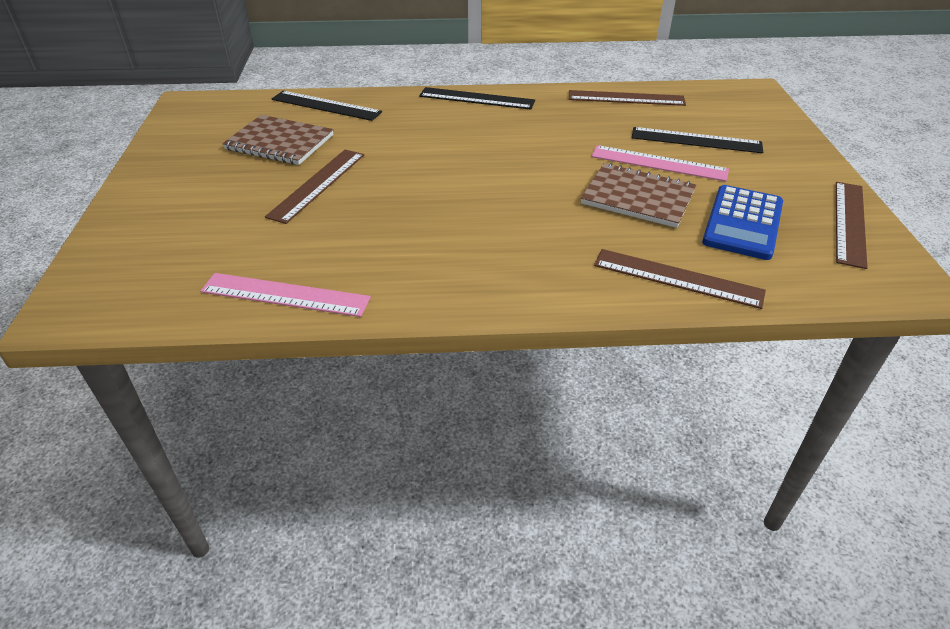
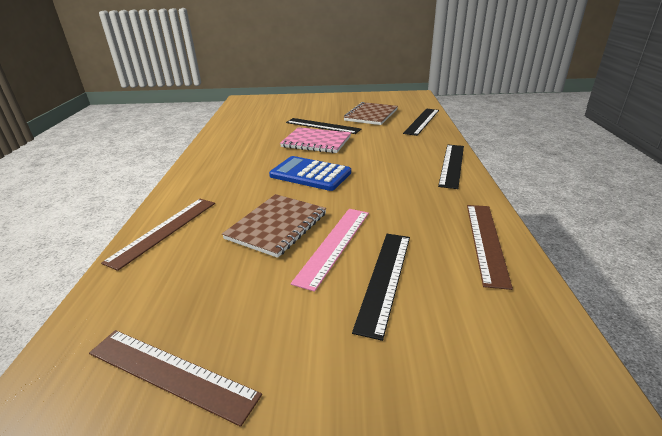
camera: 95 degrees right, 10 degrees down
(285, 295) = (228, 127): pink ruler -> none
(318, 184) = (322, 126): brown ruler -> black ruler
(391, 186) = (316, 142): none -> pink notebook
(742, 223) = (213, 280): blue calculator -> blue calculator (310, 174)

